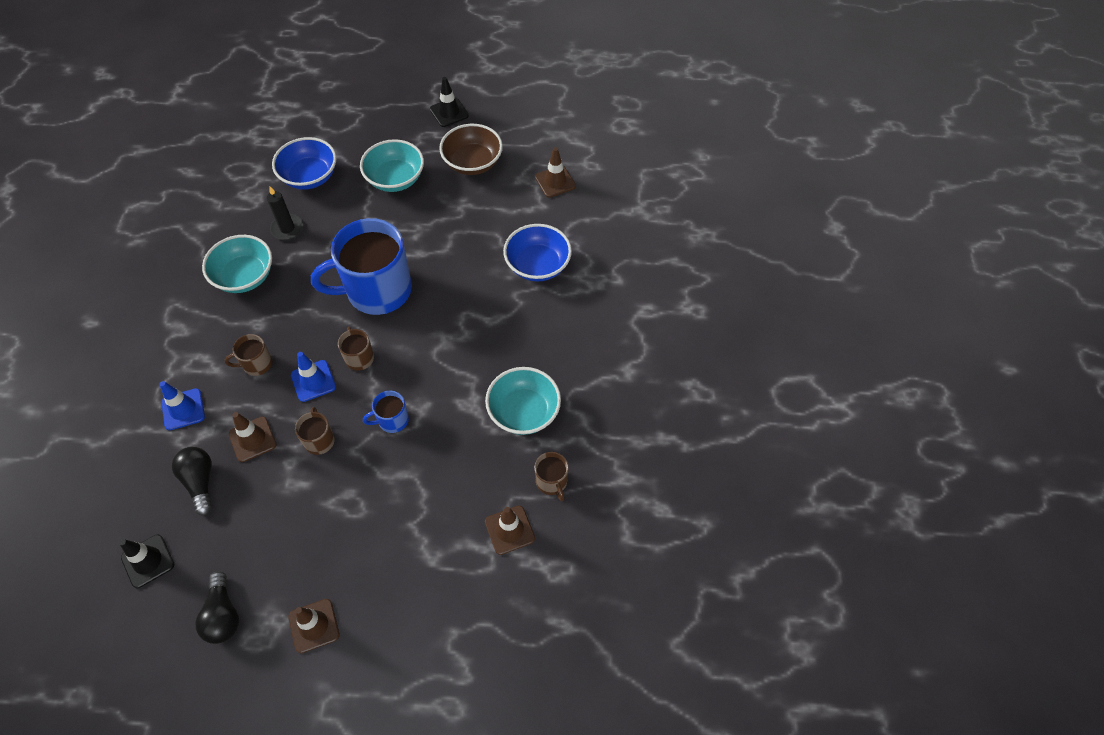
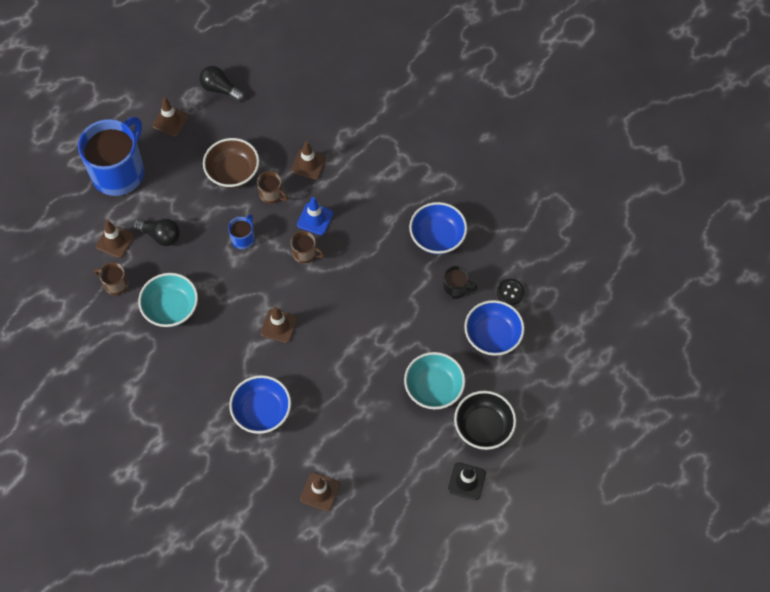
camera: 135 degrees right, 5 degrees up
(148, 561) = (286, 77): black traffic cone -> none
(183, 409) = (366, 145): blue traffic cone -> none
(200, 482) = (308, 124): black light bulb -> black light bulb (160, 235)
(245, 276) = (437, 237): turquoise bowl -> blue bowl
(255, 193) = (510, 292): none -> black button
(256, 364) = (359, 199): brown mug -> none
(287, 228) = (455, 288): black candle -> black mug
(377, 290) = (345, 301): blue mug -> blue mug (119, 172)
(396, 131) = (483, 427): none -> black bowl
(451, 317) = (279, 326): none -> brown traffic cone
(472, 163) = (396, 452): brown bowl -> brown bowl (233, 172)

